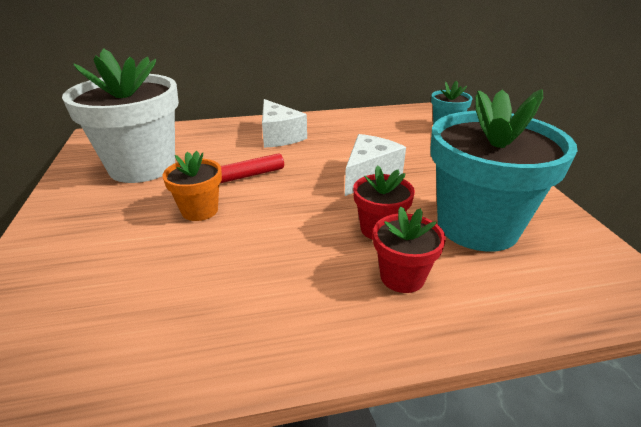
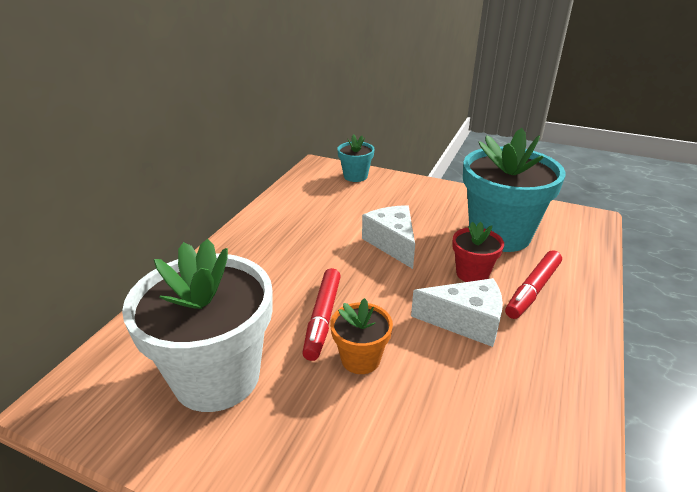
camera: 55 degrees left, 0 degrees up
(279, 136) = (264, 258): white cheese -> white cheese (466, 321)
(402, 277) = (533, 290): red flower pot -> red marker

